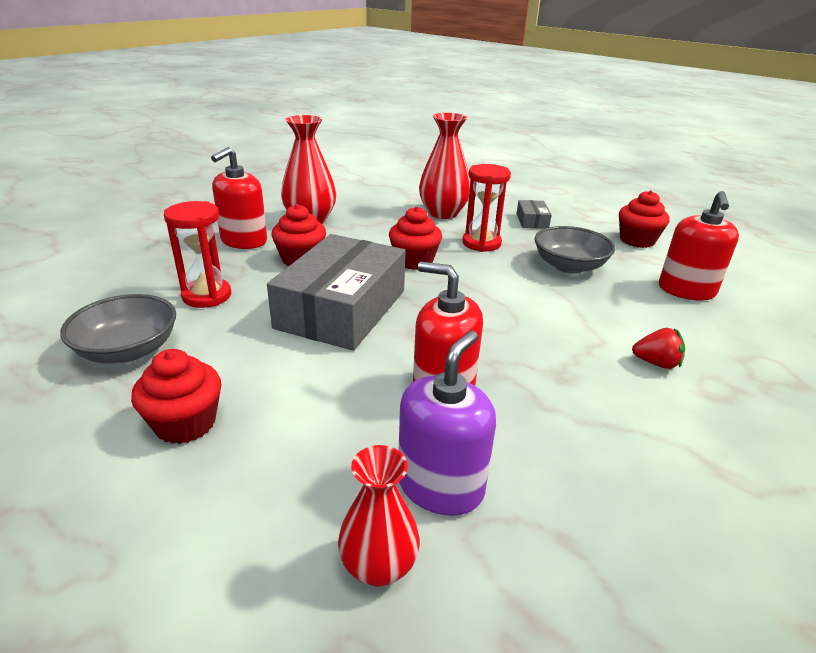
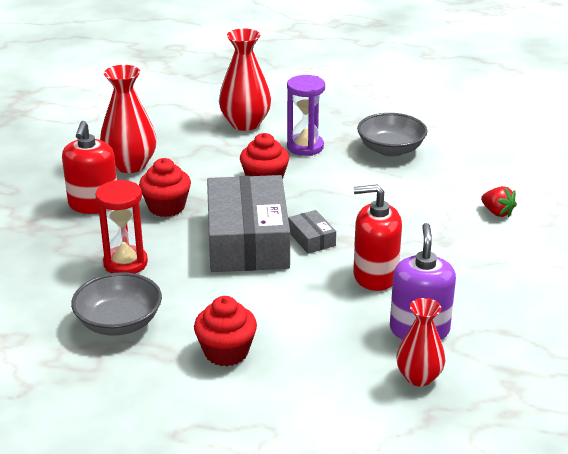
camera: 25 degrees left, 0 degrees up
(481, 243) = (305, 147): red hourglass -> purple hourglass
(532, 221) = (329, 111): grey box -> grey box (311, 239)
(637, 240) = (427, 108): red cupcake -> none
(656, 363) = (497, 212): red strawberry -> red strawberry turned 60 degrees clockwise
(686, 290) = (488, 147): red soap dispenser -> none

